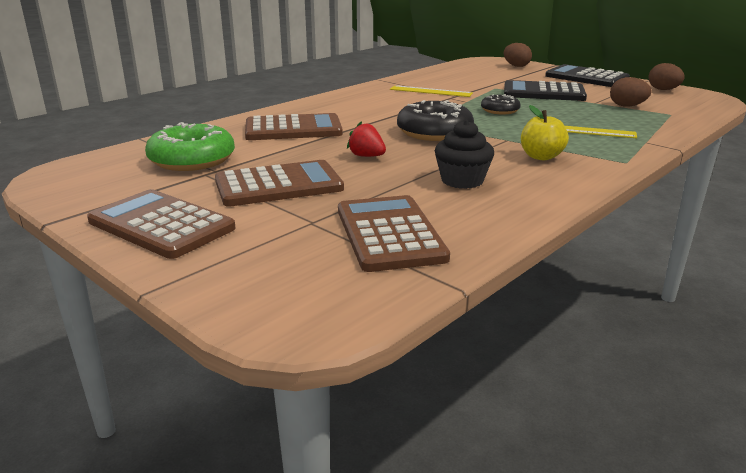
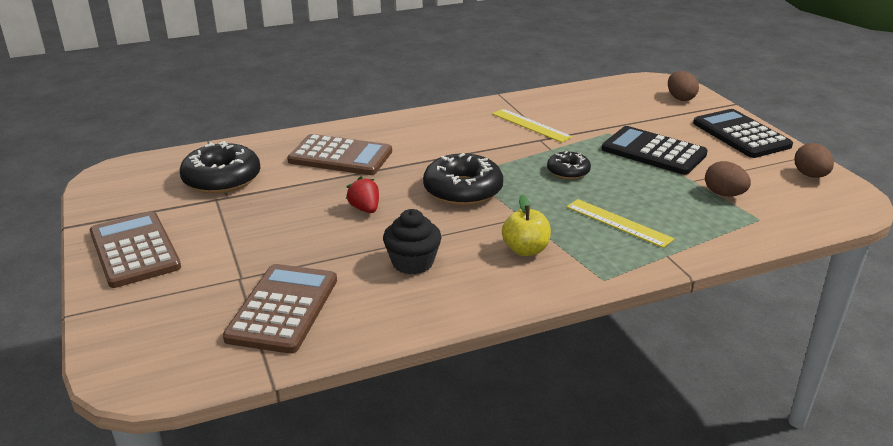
camera: 25 degrees right, 5 degrees up
(192, 160) = (222, 179): green donut -> black donut
(279, 185) = (257, 228): brown calculator -> none

